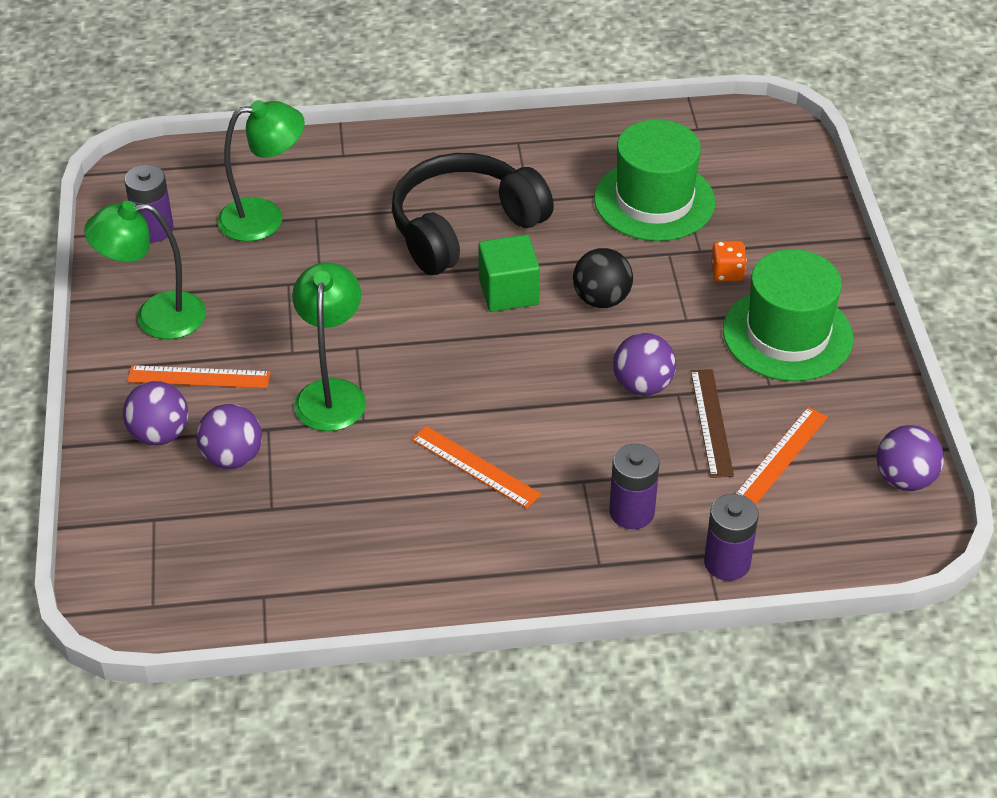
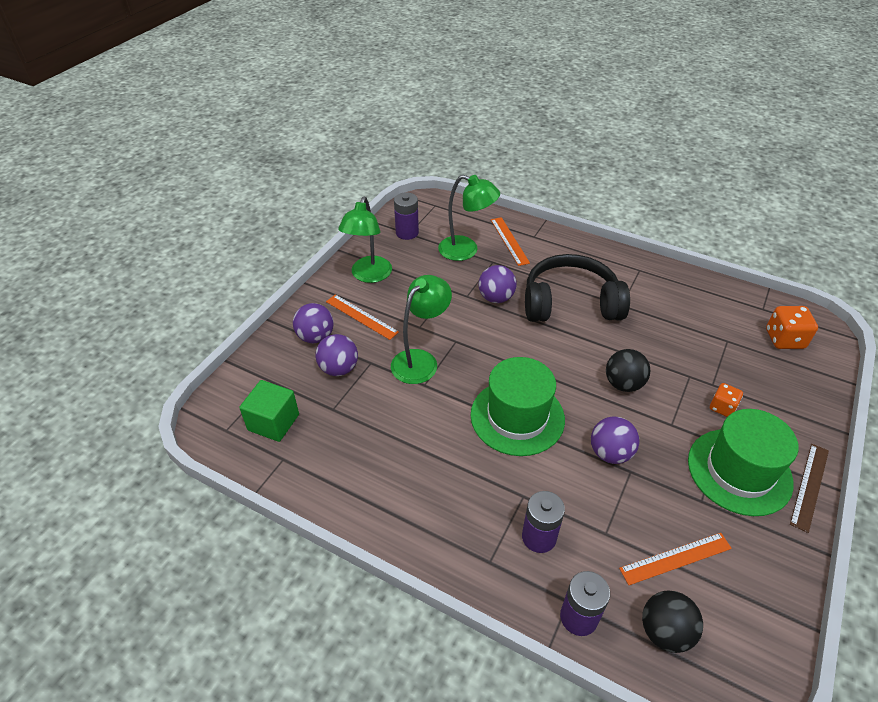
camera: 35 degrees right, 0 degrees up
(155, 317) = (369, 276): green lamp -> green lamp turned 105 degrees counterclockwise
(475, 466) = (464, 448): orange ruler -> orange ruler (509, 241)
(508, 292) = (568, 351): green cube -> green cube (273, 422)
(654, 200) = (702, 339): green hat -> green hat (517, 417)
(711, 422) = (640, 504): brown ruler -> brown ruler (809, 486)
(744, 157) = (784, 339): none -> orange dice
(815, 528) = (665, 631): none -> black ball
(904, 479) = (765, 635): purple ball -> purple ball (496, 298)

